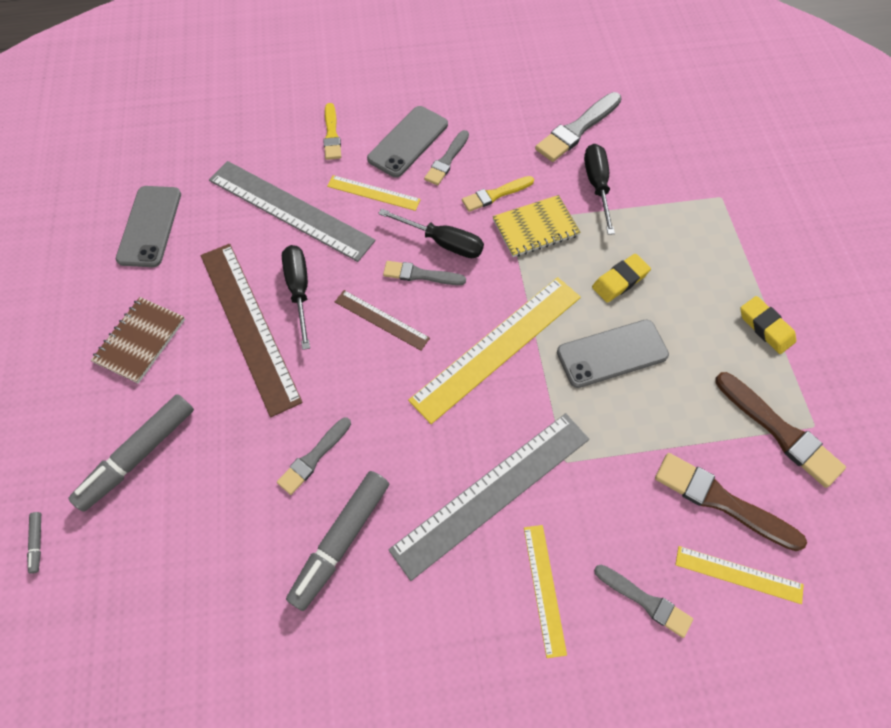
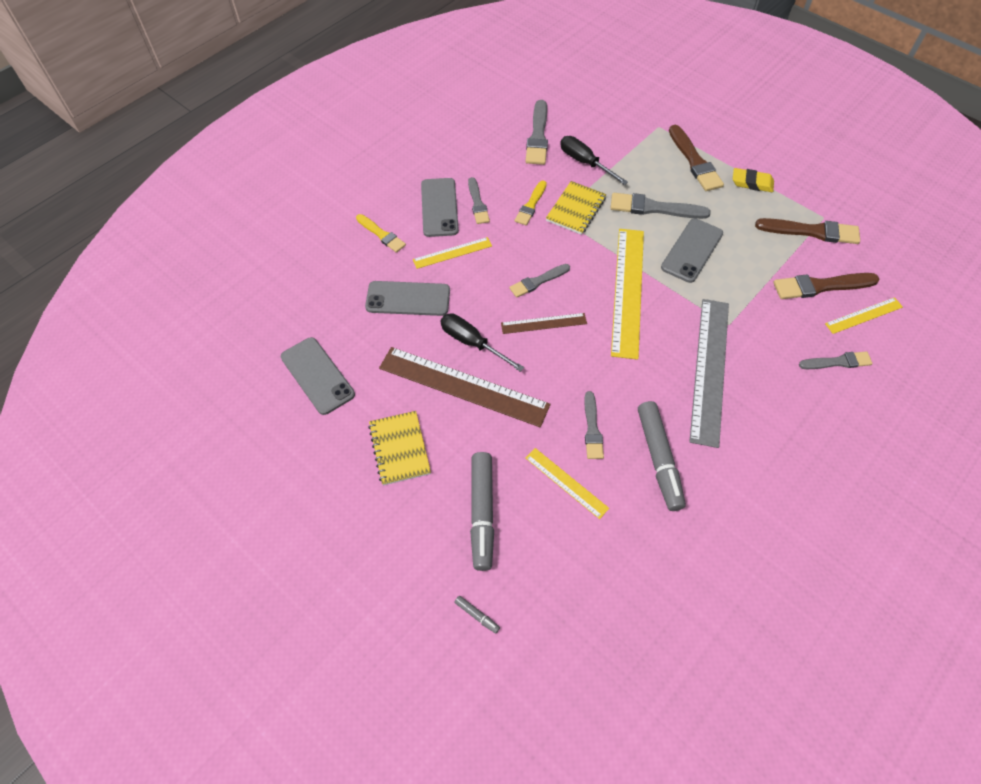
camera: 40 degrees left, 5 degrees down
(140, 341) = (399, 449): brown notebook -> yellow notebook
(290, 210) = (408, 299): grey ruler -> grey phone
(443, 242) = (530, 253): black screwdriver -> none
(544, 589) = (787, 395): yellow ruler -> yellow ruler (566, 482)
(620, 281) = (654, 208): yellow eraser -> grey brush
(721, 260) = (694, 161): none -> brown brush

